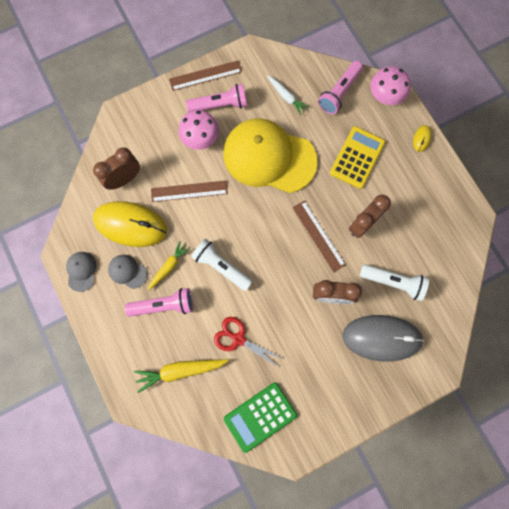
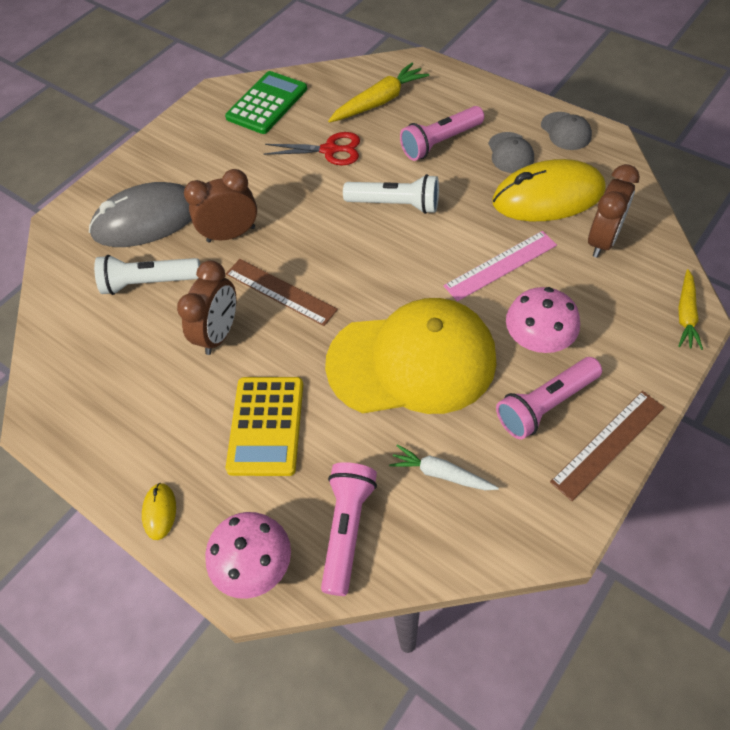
camera: 160 degrees right, 20 degrees down
(127, 271) = (510, 153): grey cap -> grey cap turned 75 degrees clockwise
(169, 267) = (463, 177): yellow carrot -> yellow carrot (685, 315)
(189, 191) = (500, 265): brown ruler -> pink ruler

